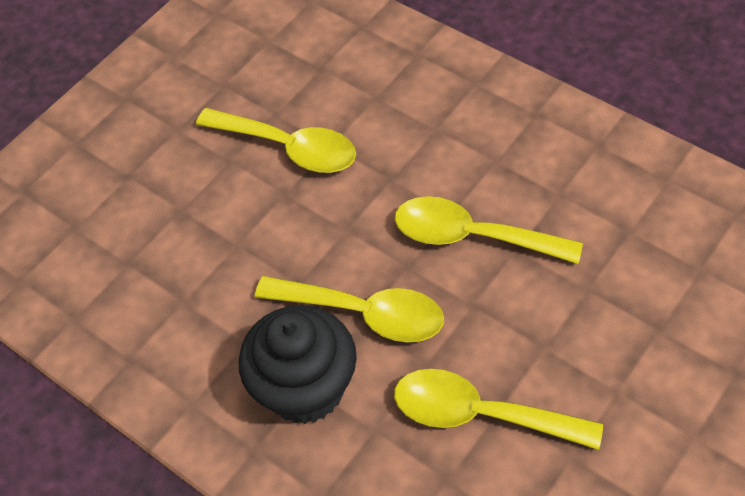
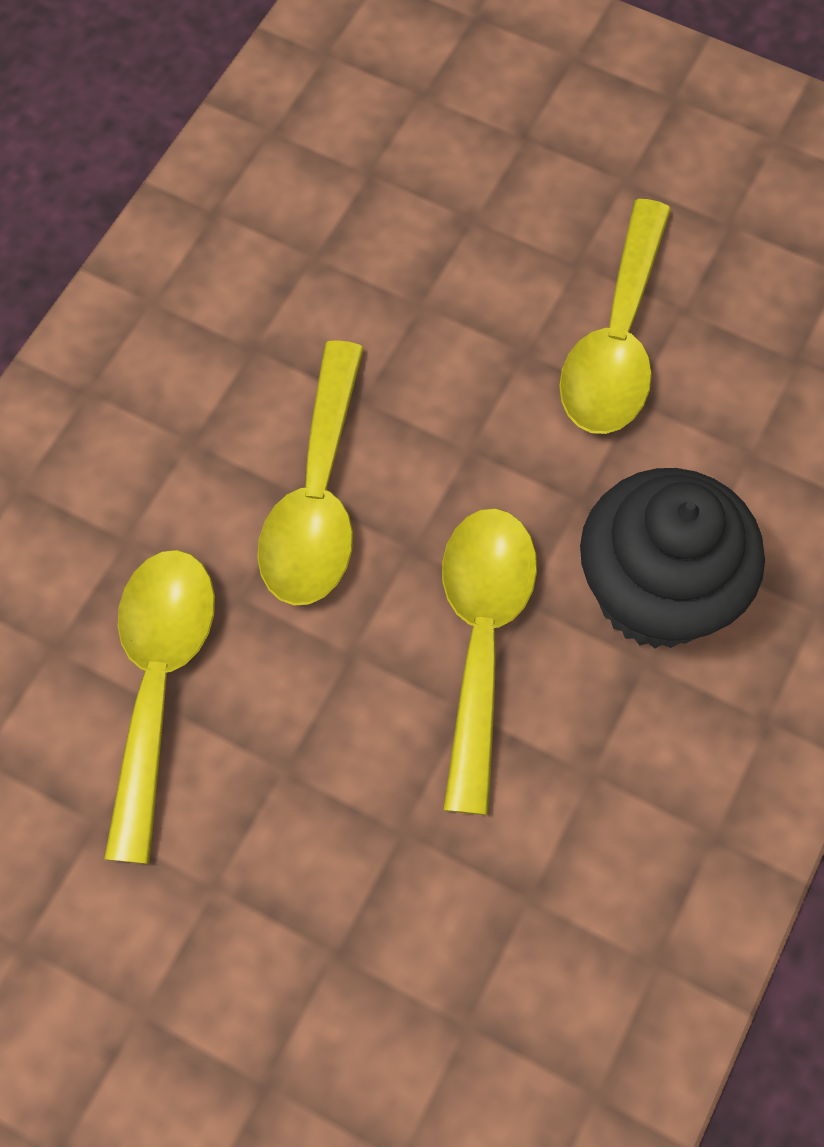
camera: 75 degrees right, 10 degrees up
(305, 388) = (184, 438): black cupcake -> black cupcake (656, 593)

